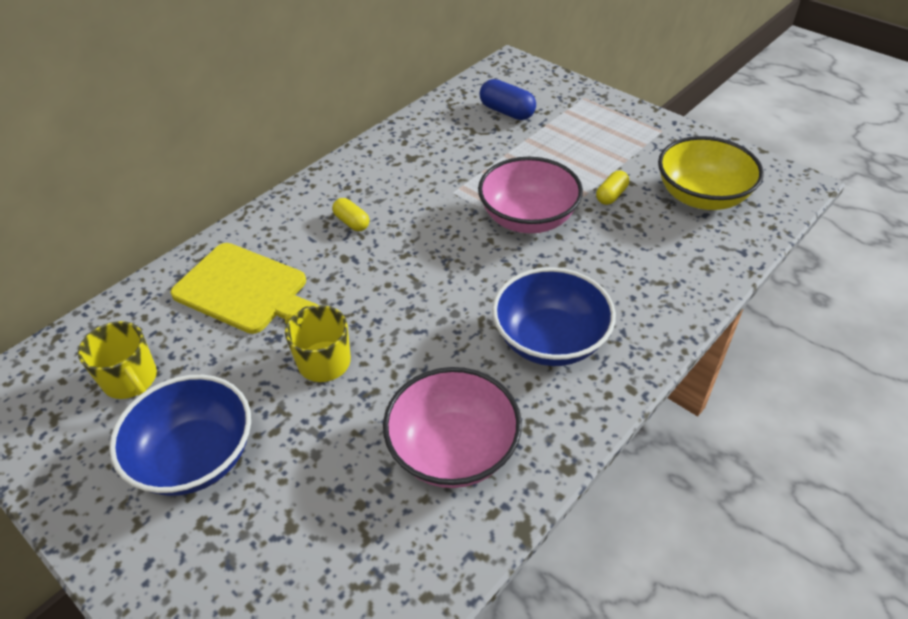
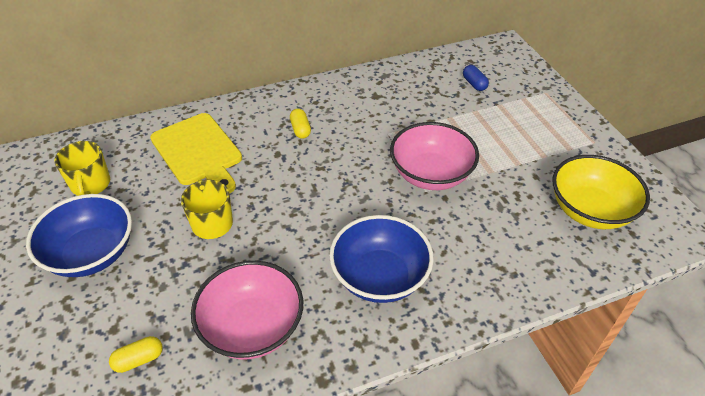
camera: 25 degrees right, 0 degrees up
(507, 112) = (474, 84): blue capsule -> blue capsule, size x0.64
(611, 195) = (511, 181): yellow capsule -> yellow capsule (139, 359)

